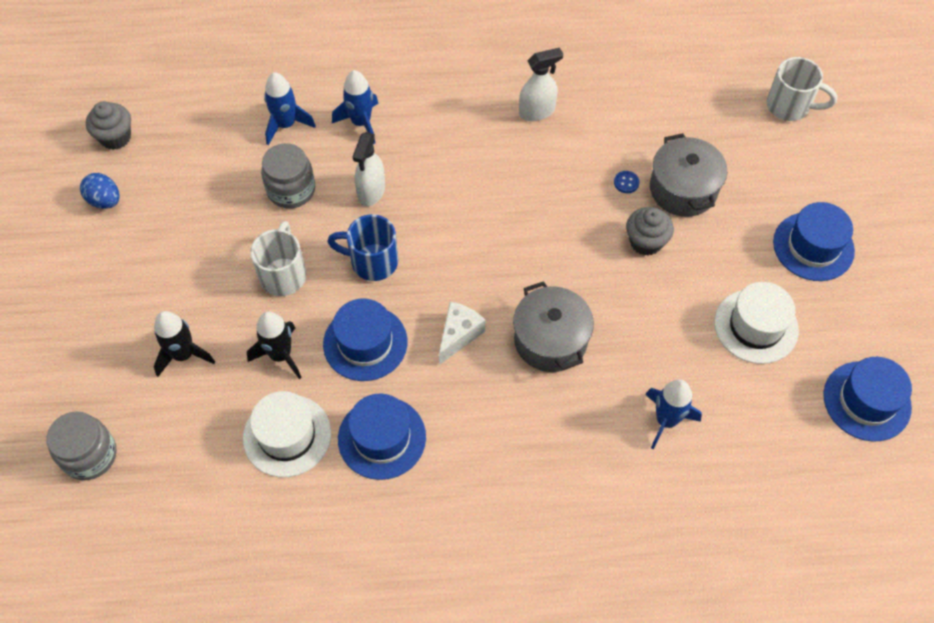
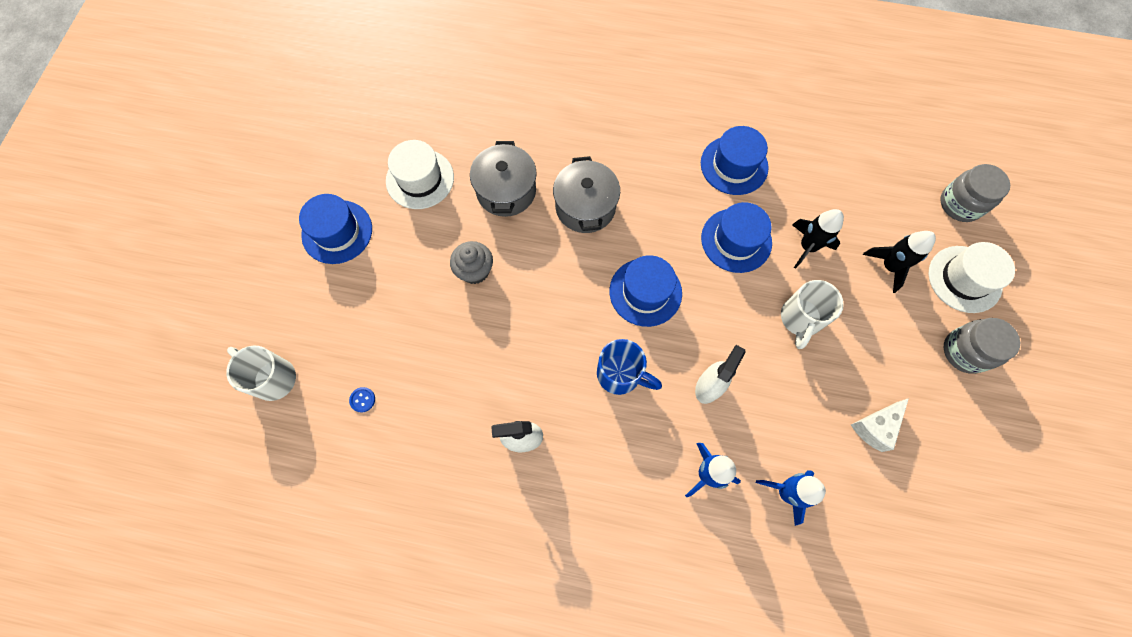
camera: 165 degrees left, 10 degrees up
(105, 200) = (974, 443): blue egg -> none
(115, 137) = (971, 524): grey cupcake -> none
(287, 435) = (806, 183): white hat -> white hat (964, 279)
(291, 190) = (787, 408): grey jar -> grey jar (965, 351)
(372, 262) = (719, 312): blue mug -> blue mug (620, 374)
(459, 335) = (658, 228): white cheese -> white cheese (875, 427)
(626, 182) = (467, 333): blue button -> blue button (362, 400)
(666, 420) = (520, 129): blue rocket -> none
(683, 189) = (419, 313): grey pot -> grey pot (506, 191)
(867, 401) = (369, 108): blue hat -> blue hat (645, 292)

